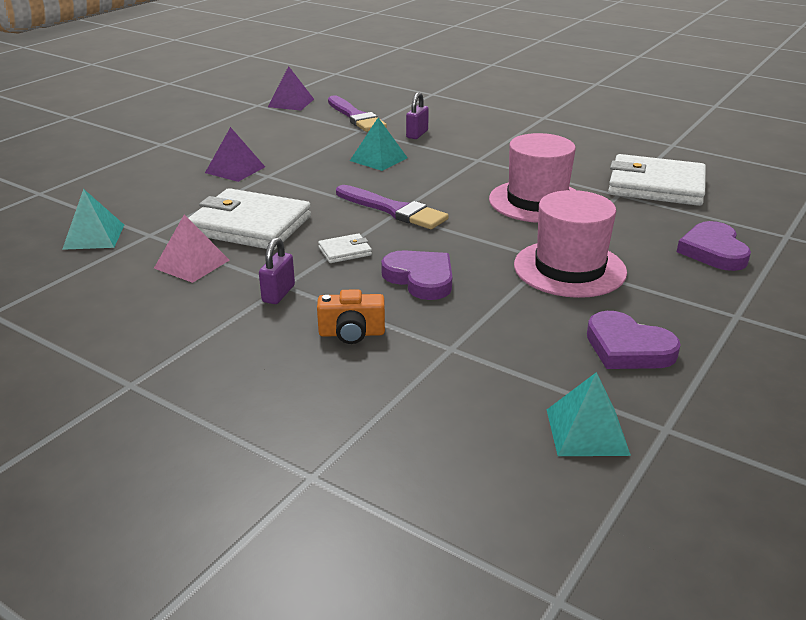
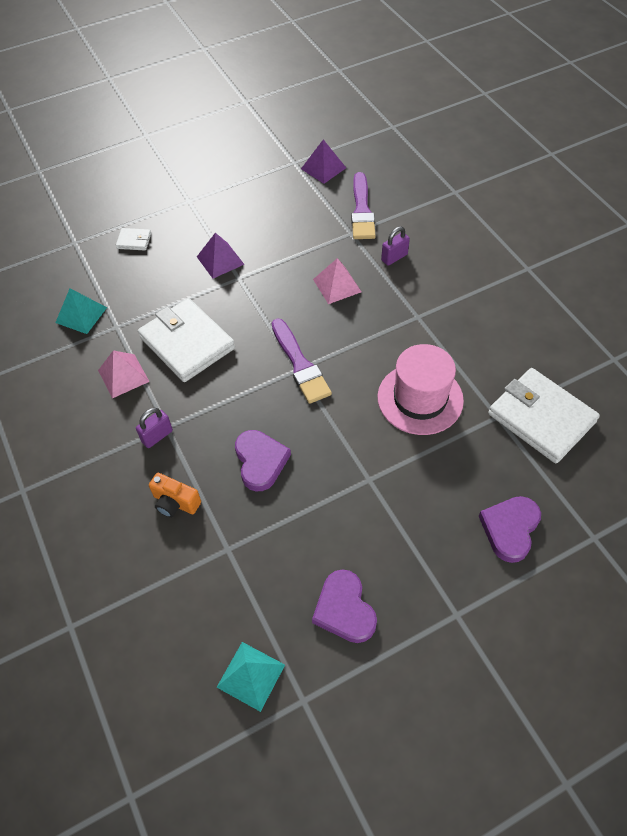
camera: 30 degrees right, 25 degrees up
(345, 251) = (231, 404): white wallet -> white wallet (134, 241)
(378, 159) = (337, 285): turquoise pyramid -> pink pyramid
(569, 268) = (376, 499): pink hat -> none

